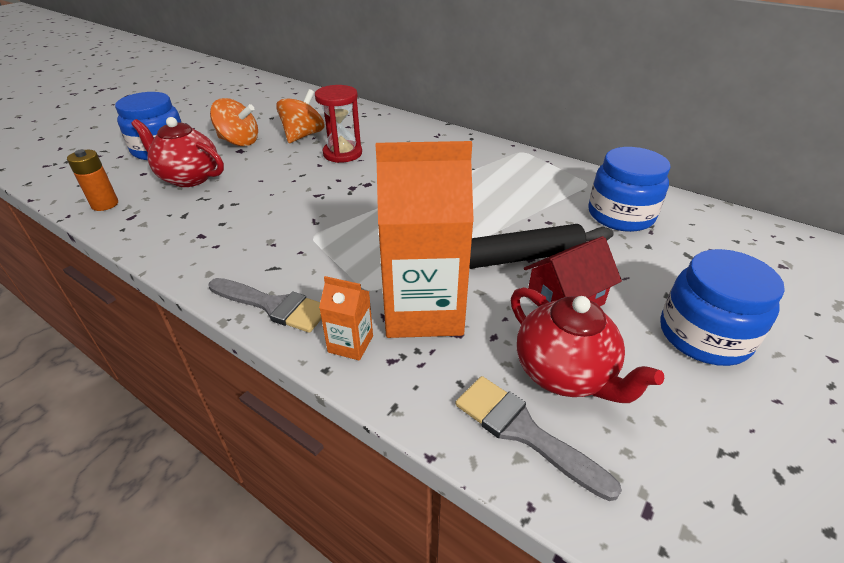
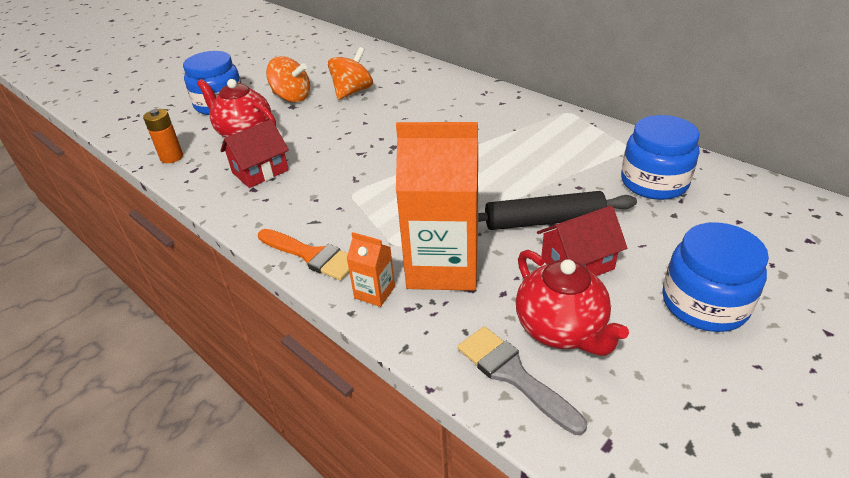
camera: 10 degrees right, 0 degrees up
(208, 216) = (260, 171): none -> red house
(273, 305) = (311, 255): grey brush -> orange brush
(342, 153) = (388, 111): red hourglass -> none

